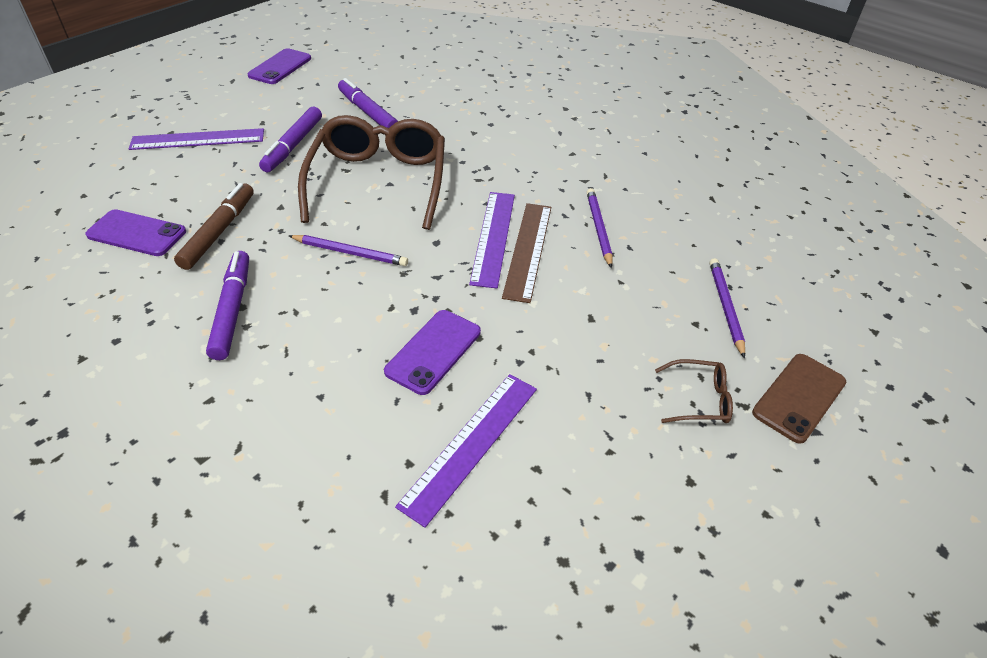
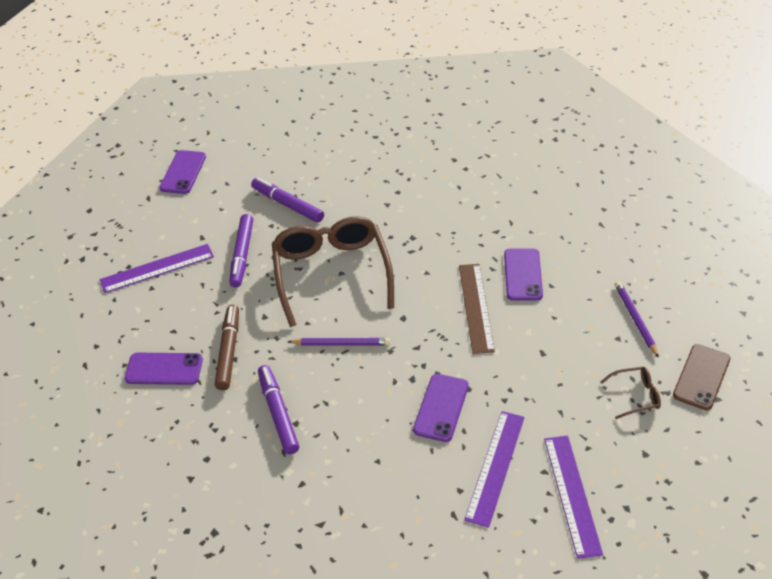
camera: 10 degrees left, 0 degrees up
(493, 237) = (445, 302): purple ruler -> purple ruler (572, 494)
(599, 229) = (522, 275): purple pencil -> purple phone

